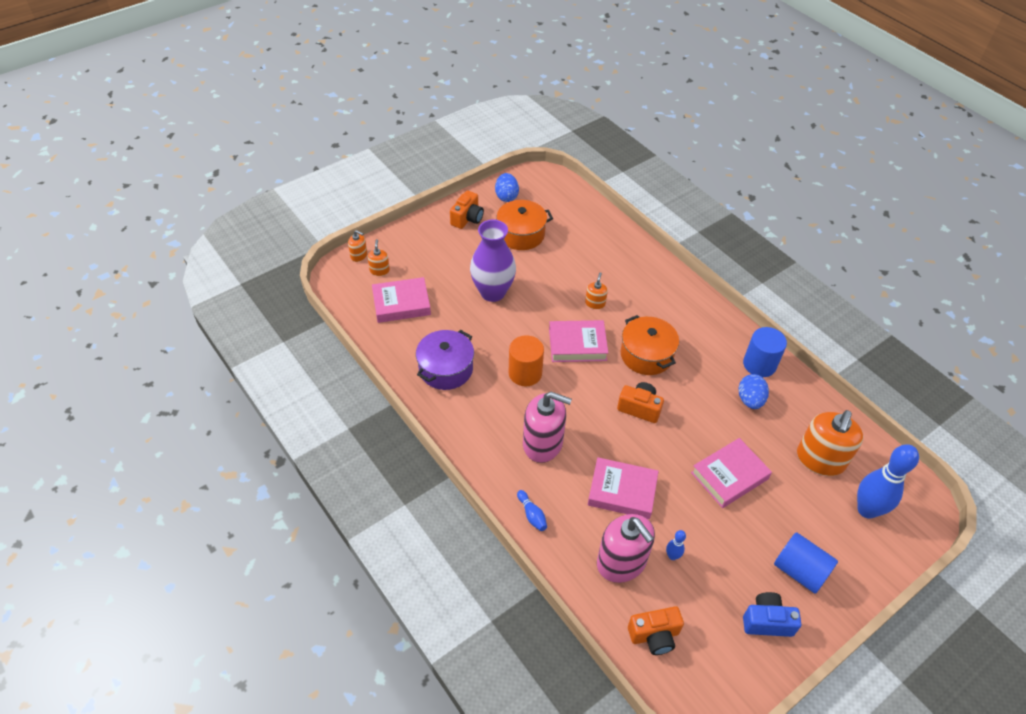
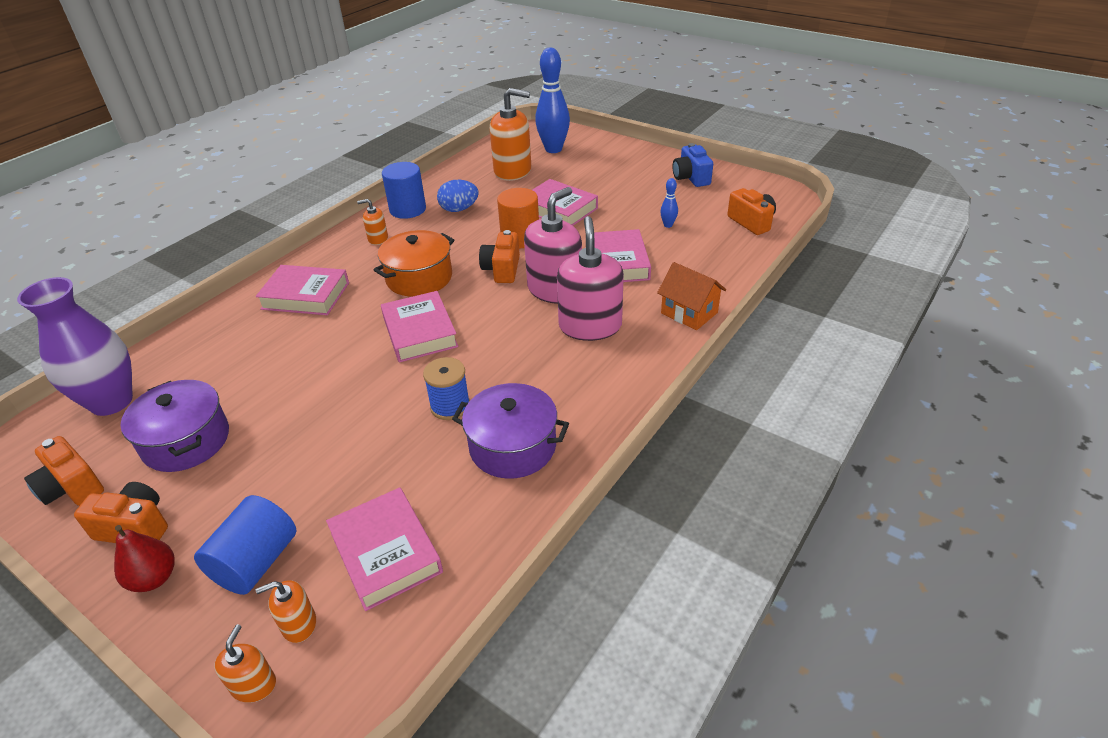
camera: 105 degrees left, 10 degrees down
(432, 226) = (154, 578): none -> red pear
(492, 292) = (334, 439): purple vase -> purple vase (111, 401)
(495, 347) = (450, 406): none -> blue spool
(506, 196) = (72, 487): blue egg -> orange camera
(521, 234) = (186, 441): orange pot -> purple pot
(525, 373) = (487, 365): orange cylinder -> orange cylinder (520, 238)
(532, 515) = (689, 313): blue bowling pin -> orange house
(595, 303) = (338, 332): orange soap dispenser -> orange soap dispenser (378, 239)
(621, 562) = (697, 249): pink soap dispenser -> pink soap dispenser (555, 290)
(646, 290) = (305, 296): none -> pink book
(800, 571) = (633, 170): blue cylinder -> blue cylinder (256, 562)

